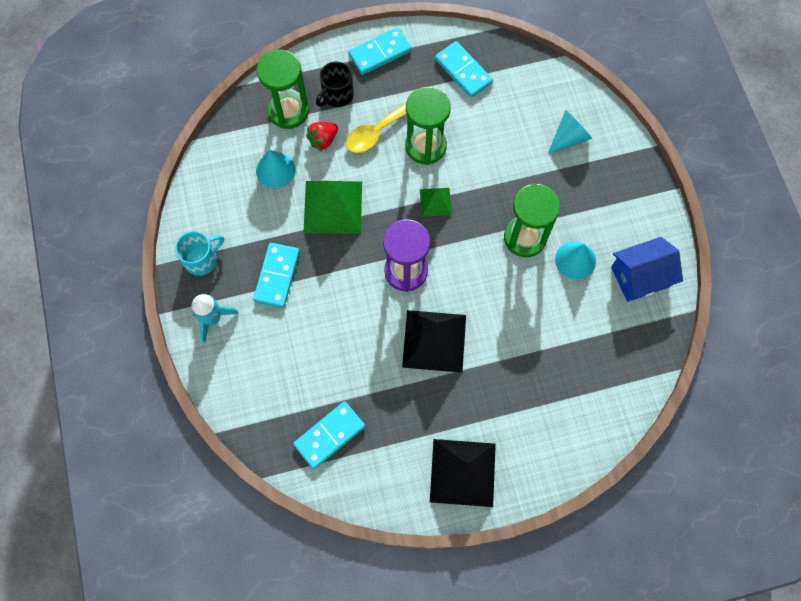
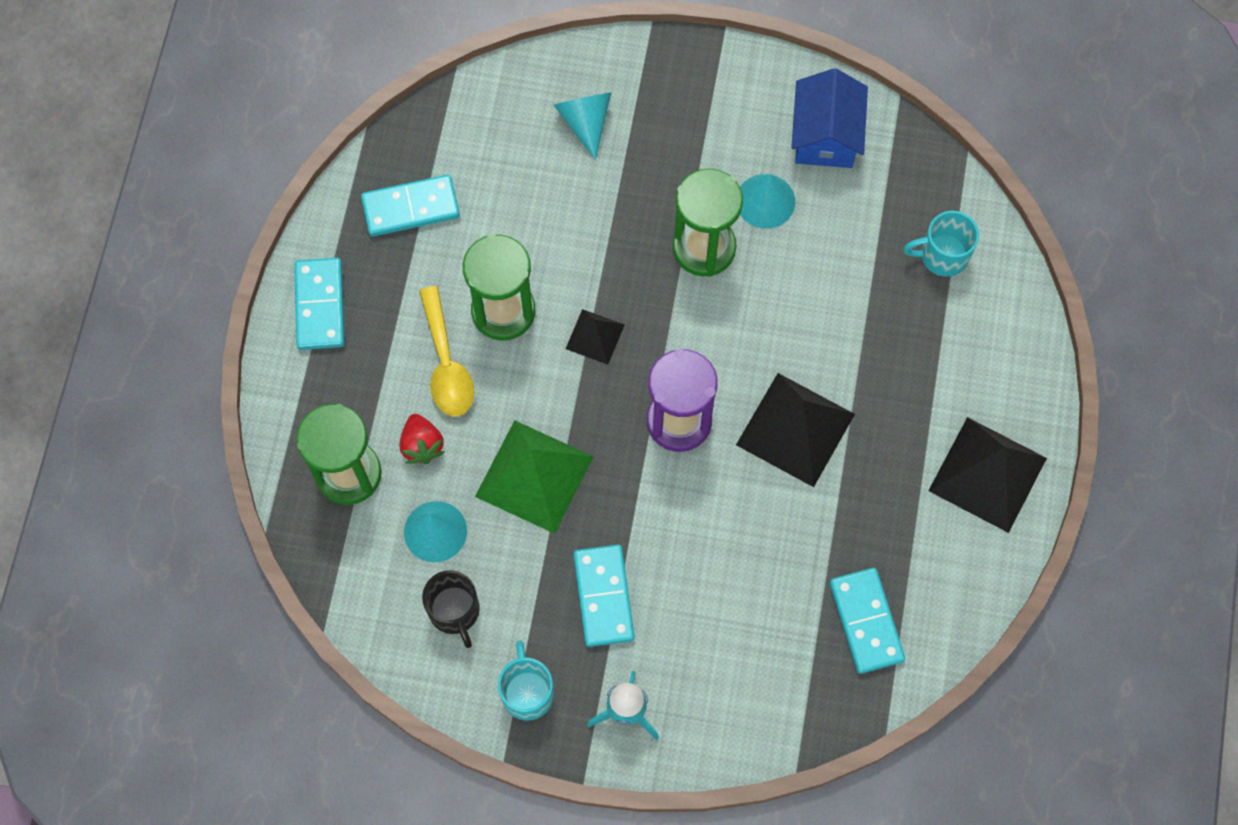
camera: 65 degrees left, 0 degrees up
(277, 276) = (604, 596): turquoise domino -> turquoise domino turned 45 degrees clockwise
(337, 95) = (358, 395): black mug -> black mug (454, 611)
(435, 202) = (595, 336): green pyramid -> black pyramid
(598, 382) = (942, 255): none -> turquoise mug

